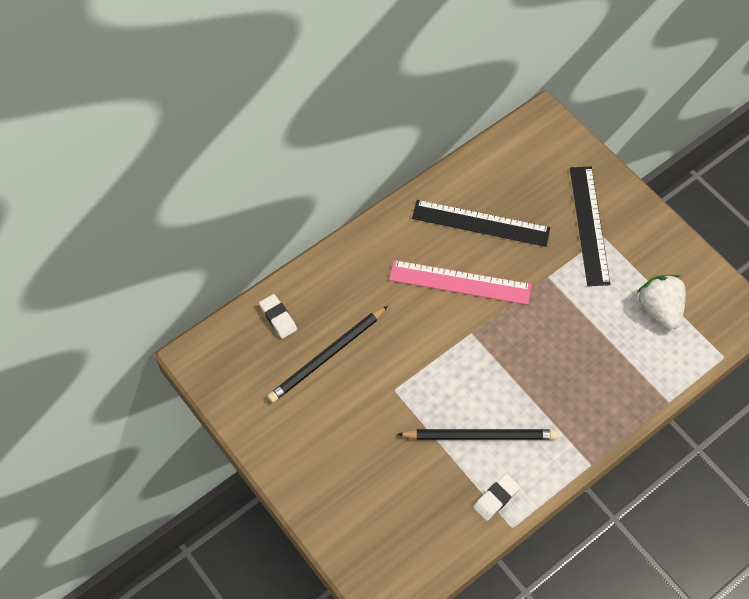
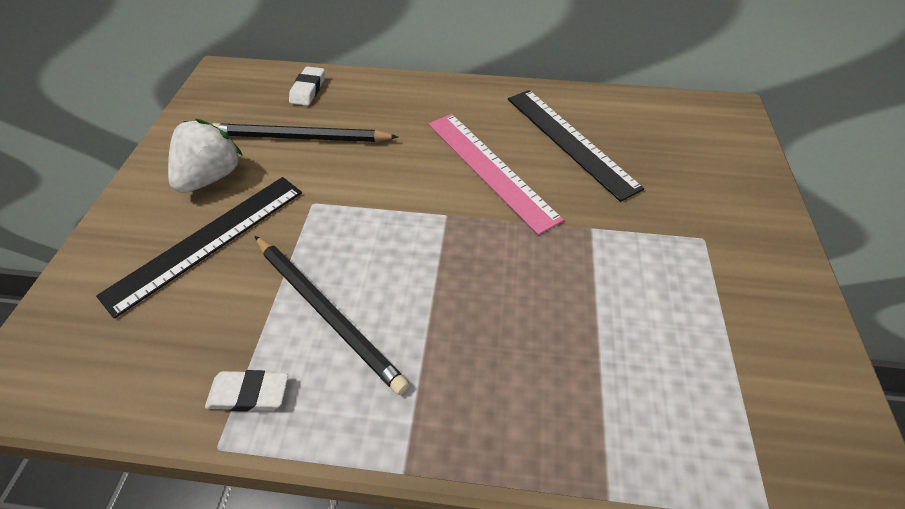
camera: 45 degrees right, 10 degrees down
(589, 225) = (696, 217): black ruler -> black ruler (208, 241)
(659, 308) = (712, 366): white strawberry -> white strawberry (212, 177)

